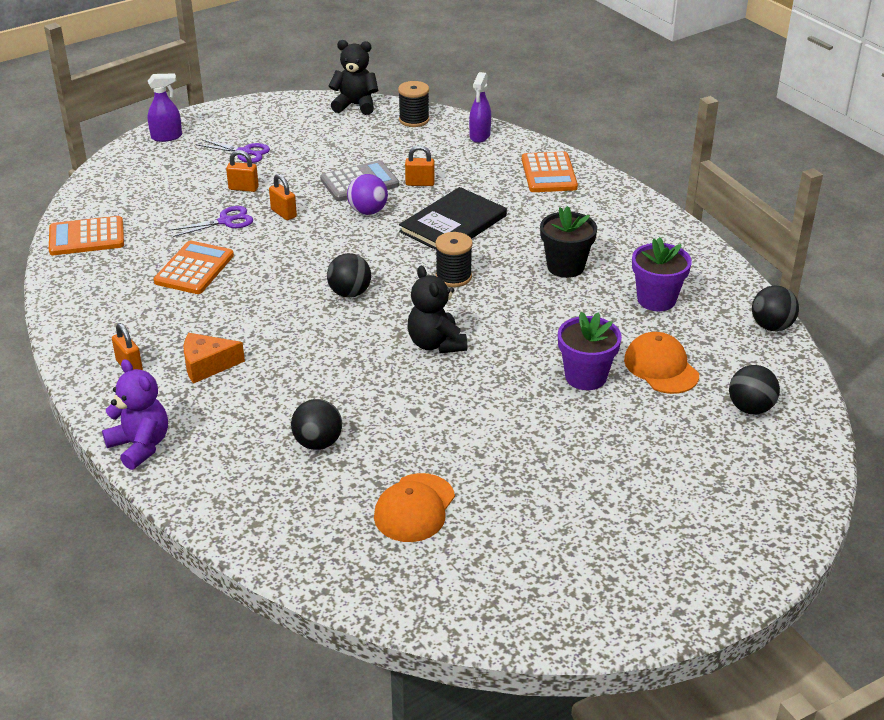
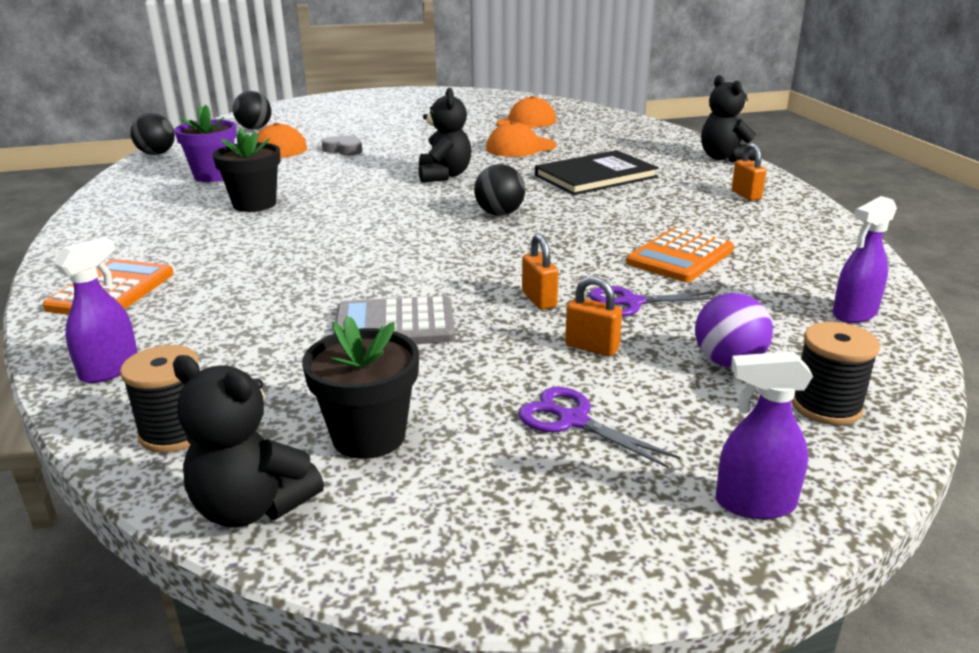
camera: 160 degrees left, 10 degrees down
(86, 237) = (854, 314): orange calculator -> purple spray bottle
(140, 446) = (724, 158): purple teddy bear -> black teddy bear
(207, 365) = (666, 187): orange cheese -> none
(318, 443) = (579, 146): black ball -> none
(330, 132) = (369, 436): none -> black flower pot
(368, 211) = (416, 284): purple ball -> purple ball (728, 362)
(387, 424) = (520, 147): none -> orange cap
(420, 183) = (306, 308): orange padlock -> none
(453, 224) = (320, 254): black book -> black book (595, 176)
(453, 277) = (378, 211): black spool -> black spool (826, 406)
(585, 377) = (344, 149): purple flower pot -> grey heart

